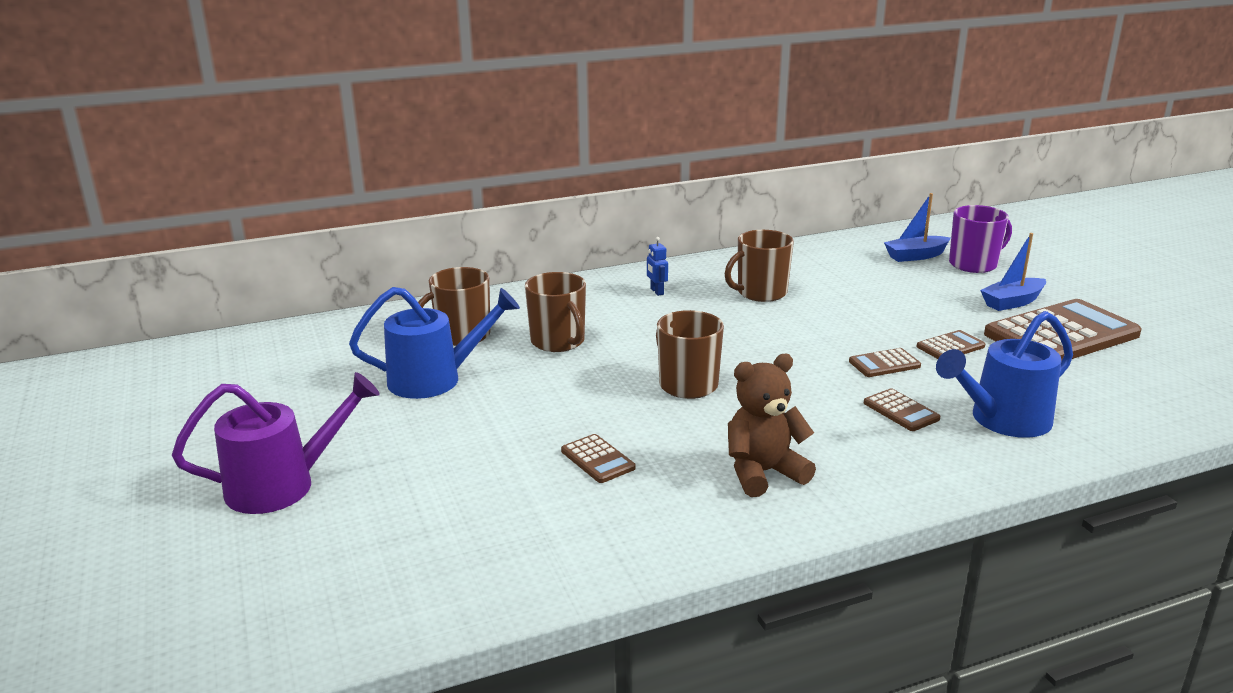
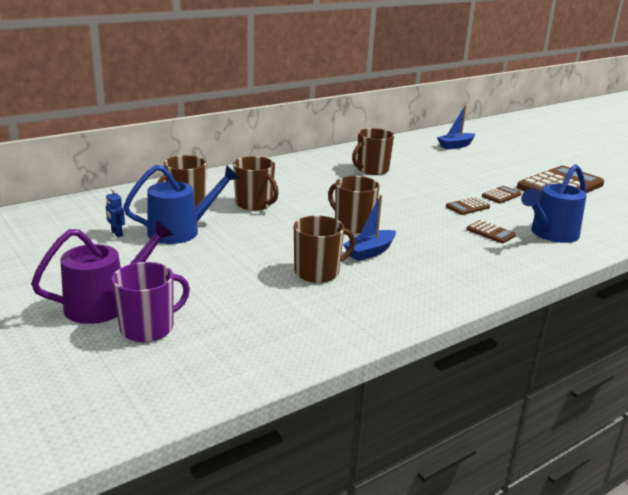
camera: 15 degrees left, 0 degrees up
(597, 459) = (318, 272): brown calculator -> brown mug
(656, 291) = (304, 171): blue robot -> blue robot (116, 233)
(763, 473) = (426, 272): brown teddy bear -> none
(974, 264) = (492, 149): purple mug -> purple mug (148, 328)
(1012, 302) = (524, 169): blue boat -> blue boat (370, 252)

